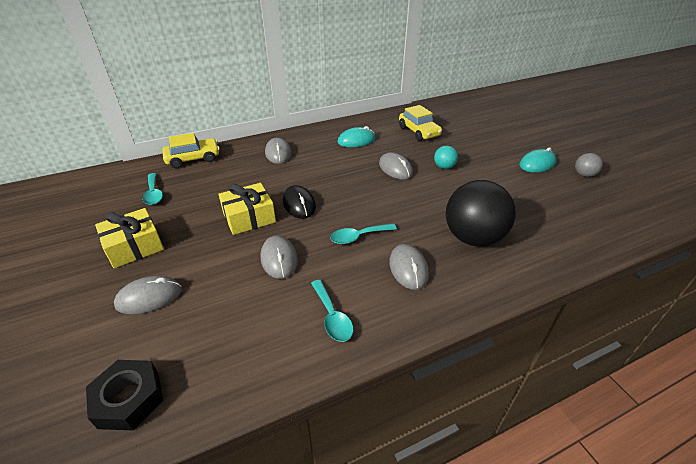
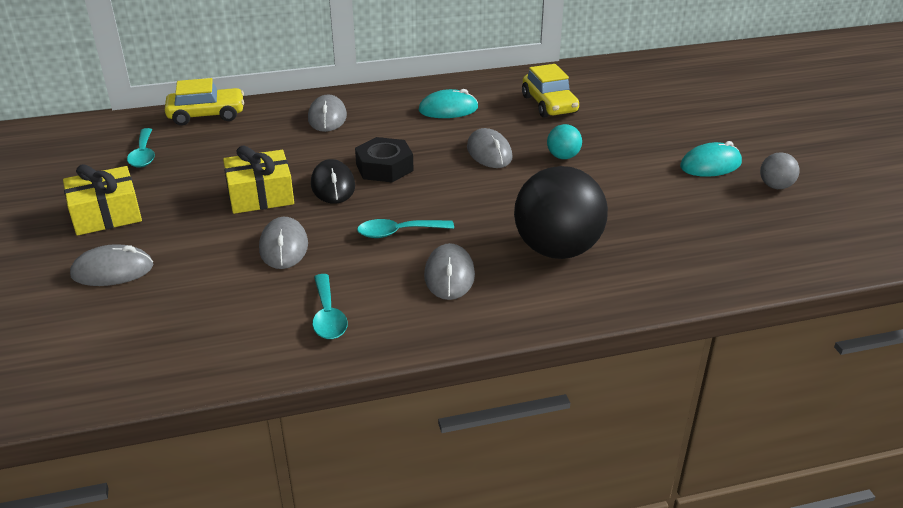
camera: 10 degrees right, 5 degrees down
(129, 399) = (70, 364): black nut -> black nut (384, 167)

